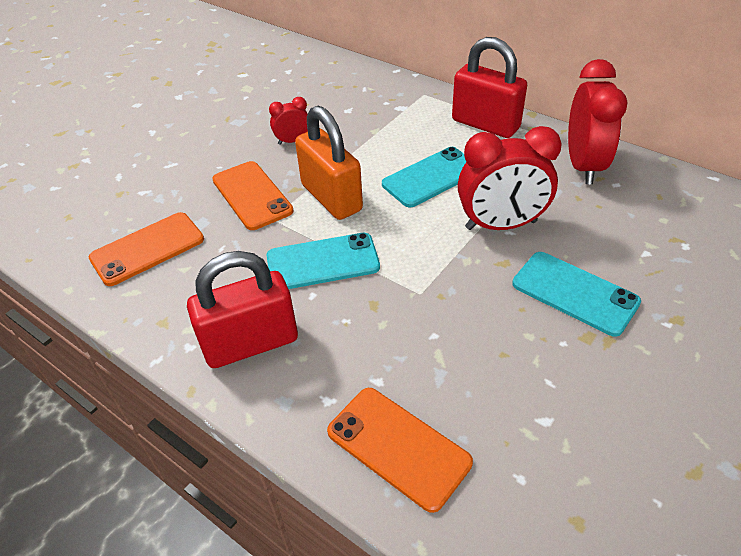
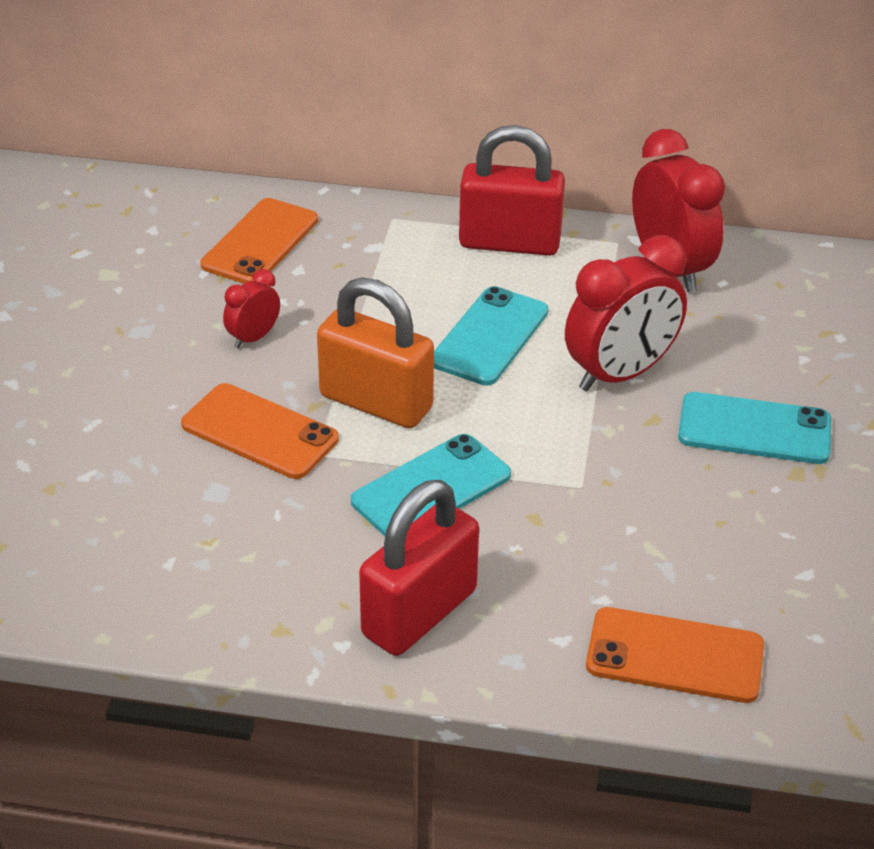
camera: 30 degrees left, 5 degrees down
(147, 249) = (170, 549): orange phone -> orange phone (260, 242)

